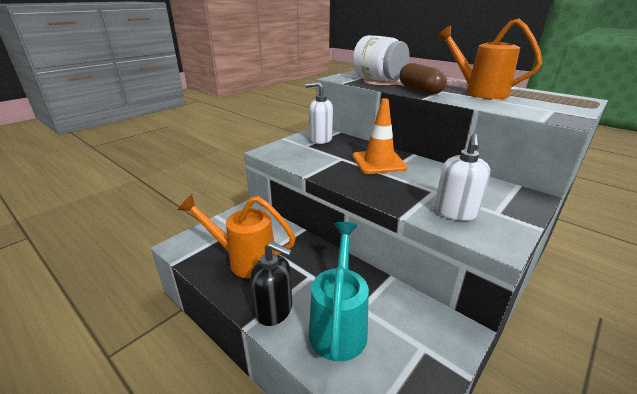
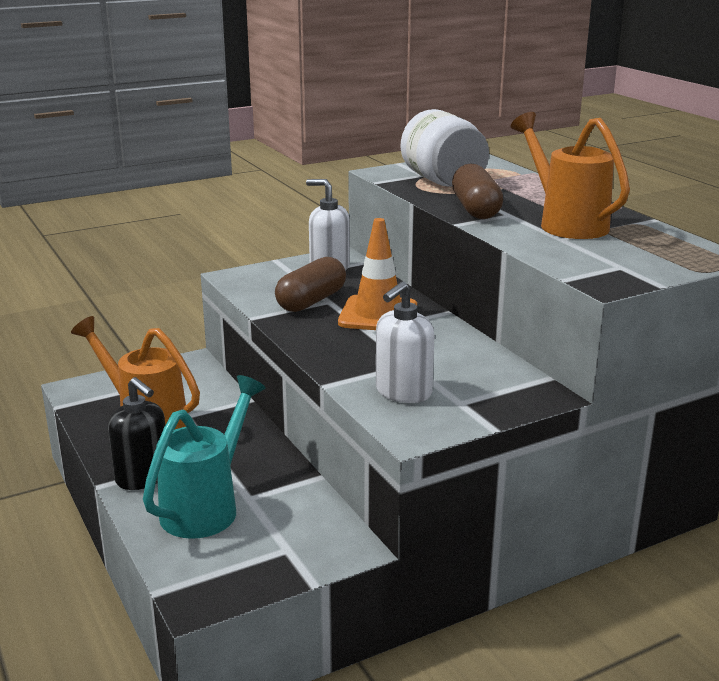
camera: 20 degrees right, 5 degrees down
(331, 160) = (311, 301): none -> brown capsule

